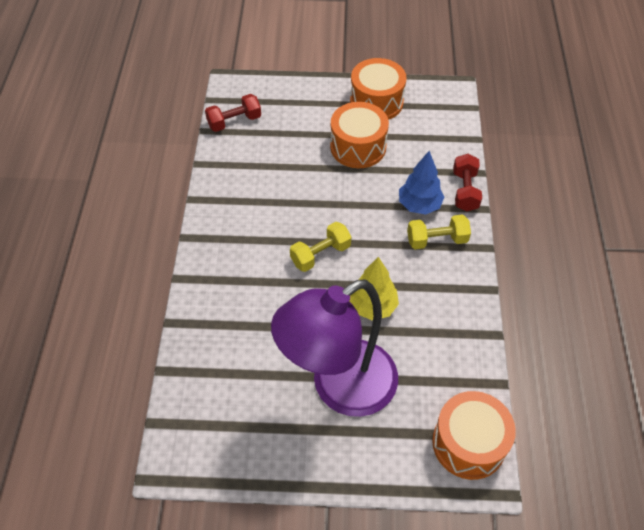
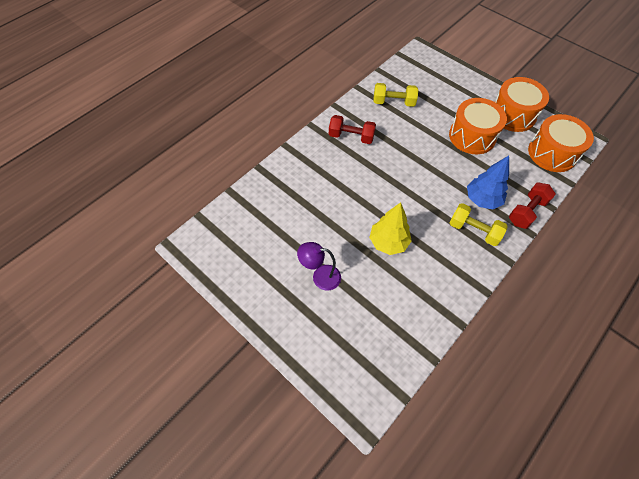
camera: 40 degrees right, 5 degrees up
(234, 121) = (402, 75): red dumbbell -> red dumbbell (351, 137)
(320, 254) = (384, 187): yellow dumbbell -> yellow dumbbell (393, 102)
(339, 388) = (320, 277): purple lamp -> purple lamp, size x0.41
(468, 443) = (372, 378): orange drum -> orange drum (552, 153)

